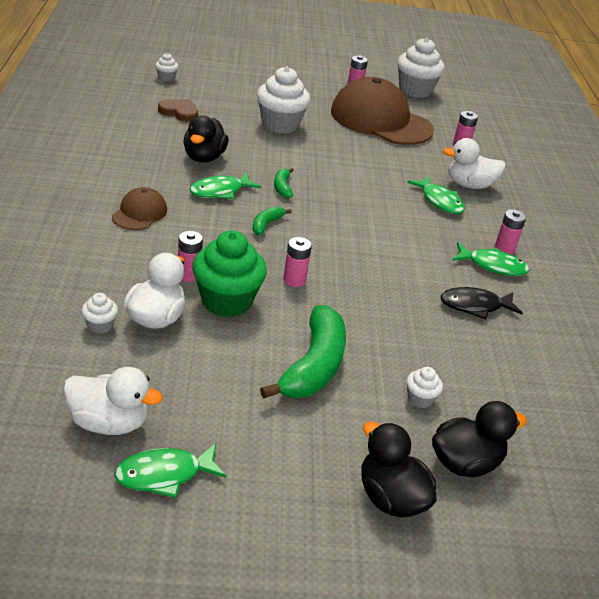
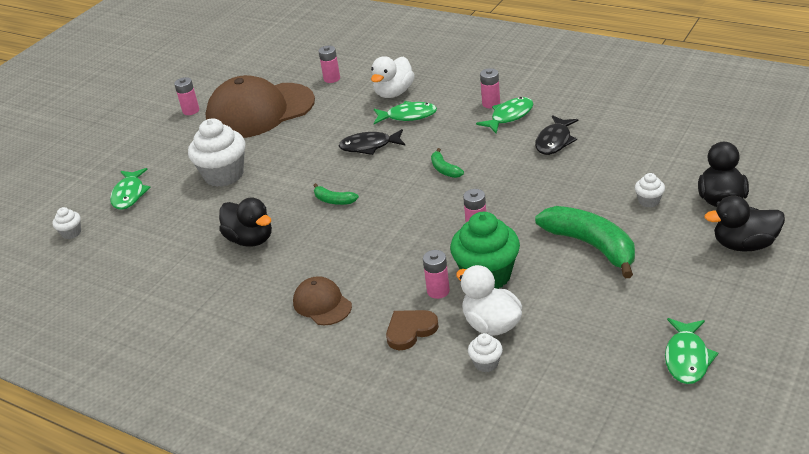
camera: 50 degrees left, 0 degrees up
(109, 423) = (616, 380): white duck -> none
(179, 112) = (151, 238): brown heart -> brown heart (410, 330)
(220, 191) = (316, 241): green fish -> green fish (129, 194)
(266, 224) = (387, 225): green banana -> green banana (444, 169)
(375, 189) = (369, 146): none -> black fish
(415, 90) = (221, 76): white cupcake -> none

